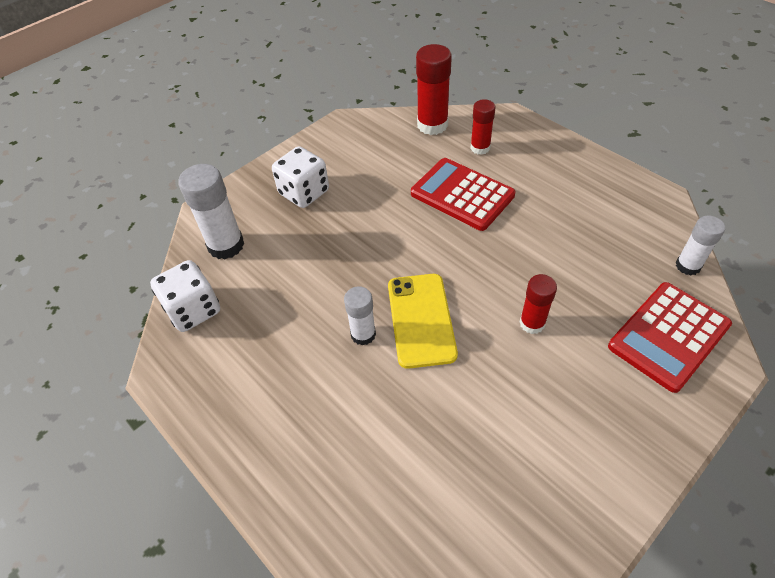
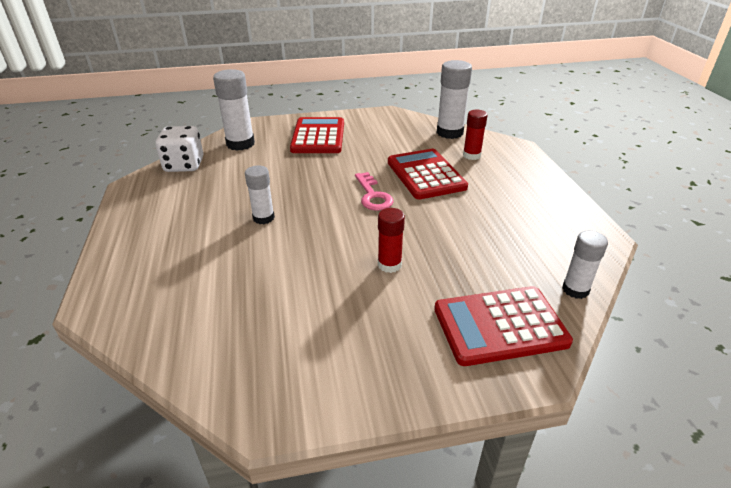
camera: 30 degrees right, 15 degrees down
(304, 193) = (318, 137): white dice -> red calculator
(421, 319) = (311, 227): yellow phone -> none
(432, 125) = (449, 132): red glue stick -> white glue stick
(439, 247) = (373, 195): none -> pink key

